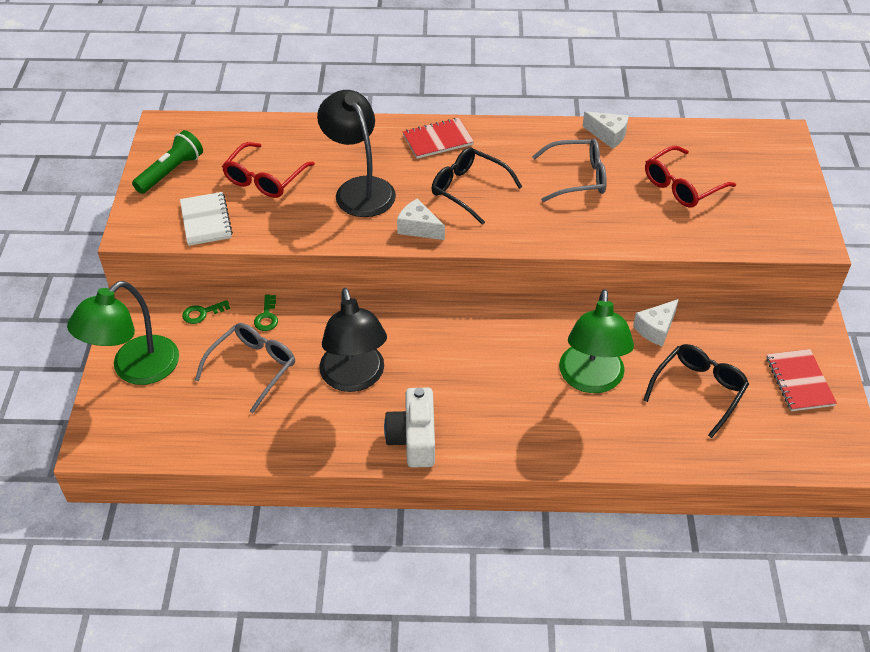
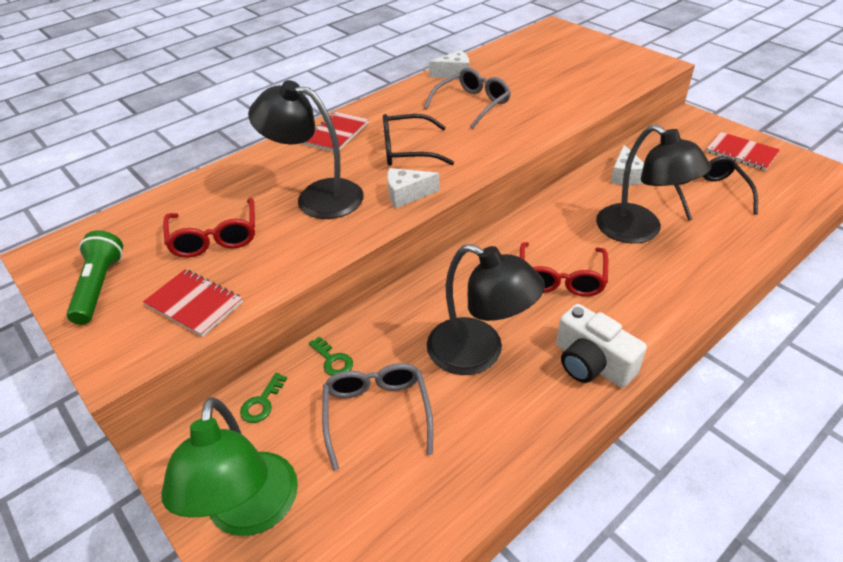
camera: 40 degrees left, 5 degrees down
(206, 220) = (194, 304): white notebook -> red notebook
(591, 380) = (639, 231): green lamp -> black lamp
(682, 186) = (543, 76): red glasses -> red glasses (561, 278)

